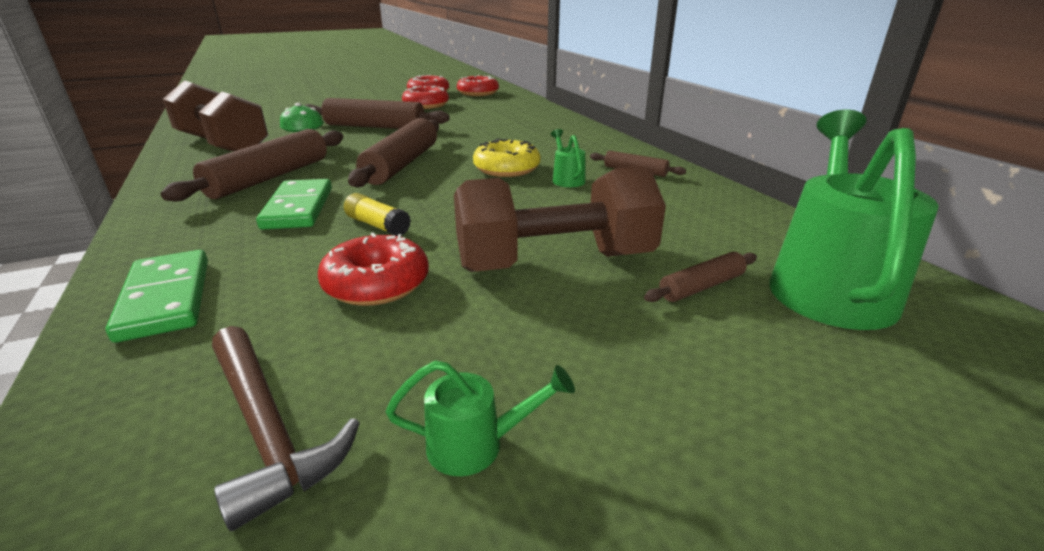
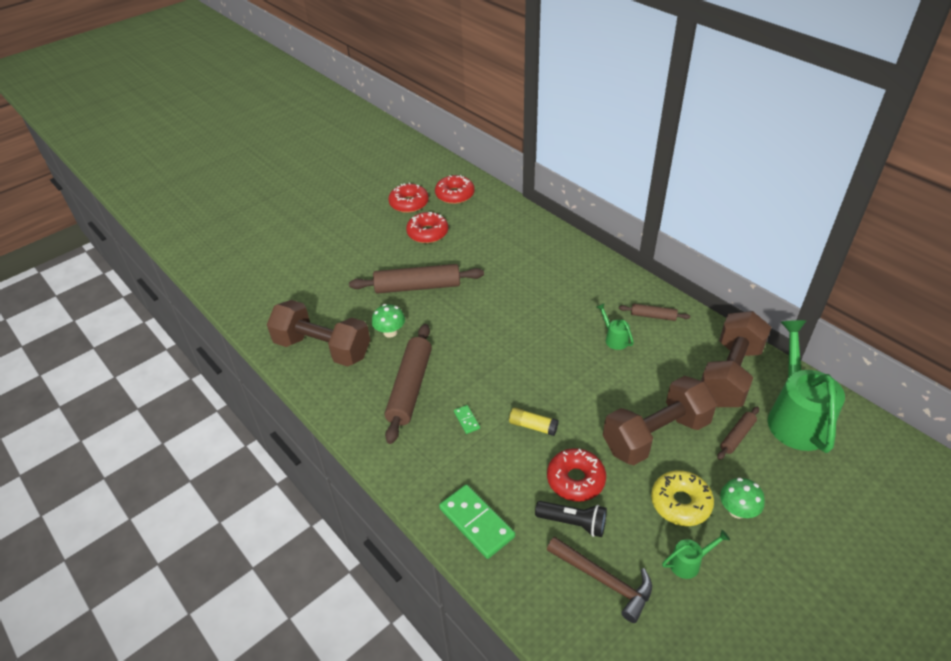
camera: 15 degrees left, 15 degrees up
(298, 208) = (467, 420): green domino -> green domino, size x0.47
(312, 331) = (573, 523): none -> black flashlight
(402, 164) = (488, 345): brown rolling pin -> none
(506, 169) = (566, 334): yellow donut -> yellow donut (680, 503)
(647, 382) = (737, 510): none -> green mushroom
(722, 227) = (729, 374): none -> brown dumbbell

